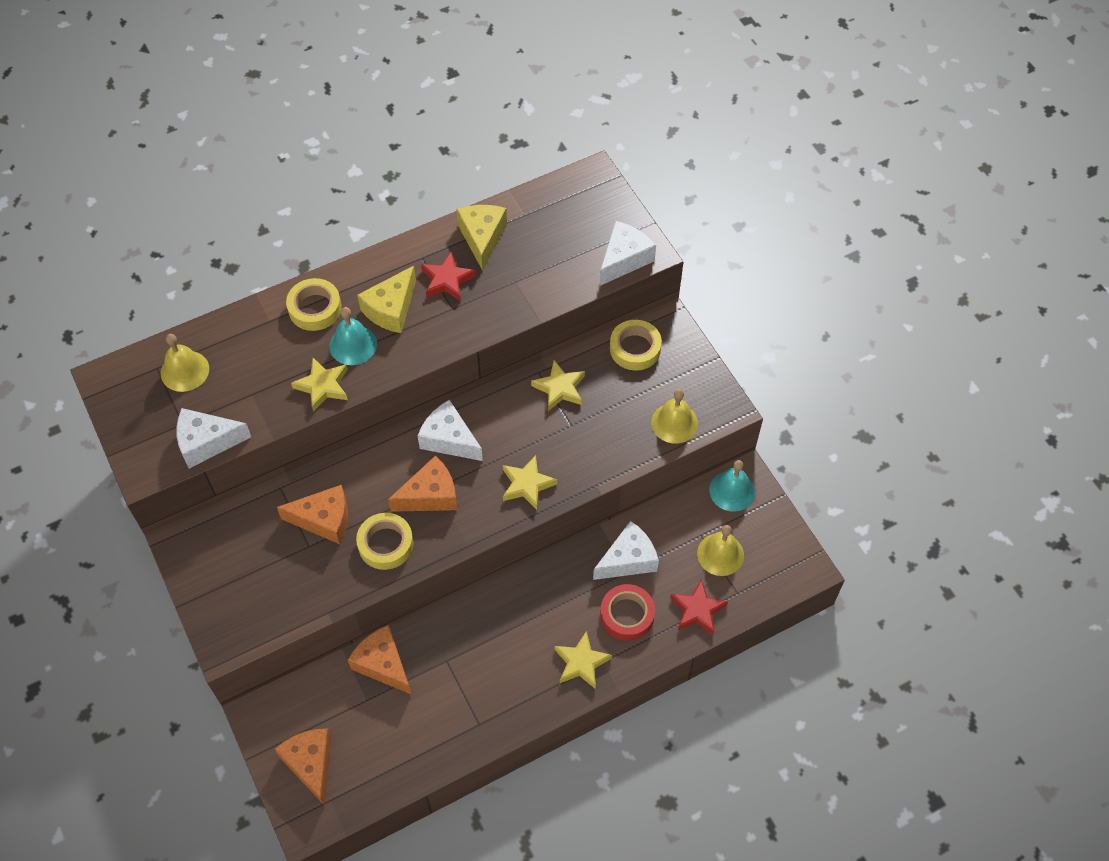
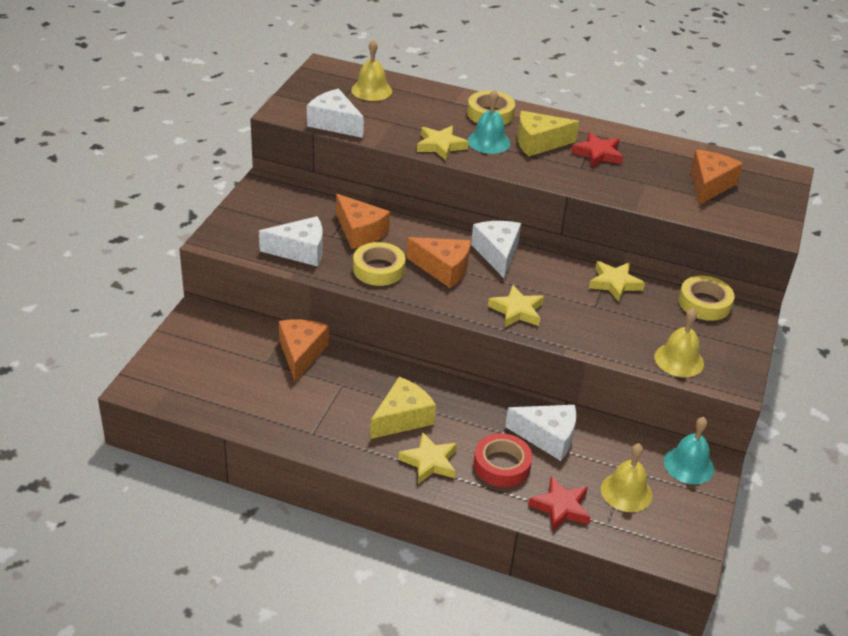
camera: 45 degrees right, 20 degrees down
(311, 764) = (185, 363): orange cheese -> orange cheese (709, 185)
(482, 238) = (653, 151): yellow cheese -> yellow cheese (402, 418)
(624, 259) = (748, 222): white cheese -> white cheese (300, 251)

